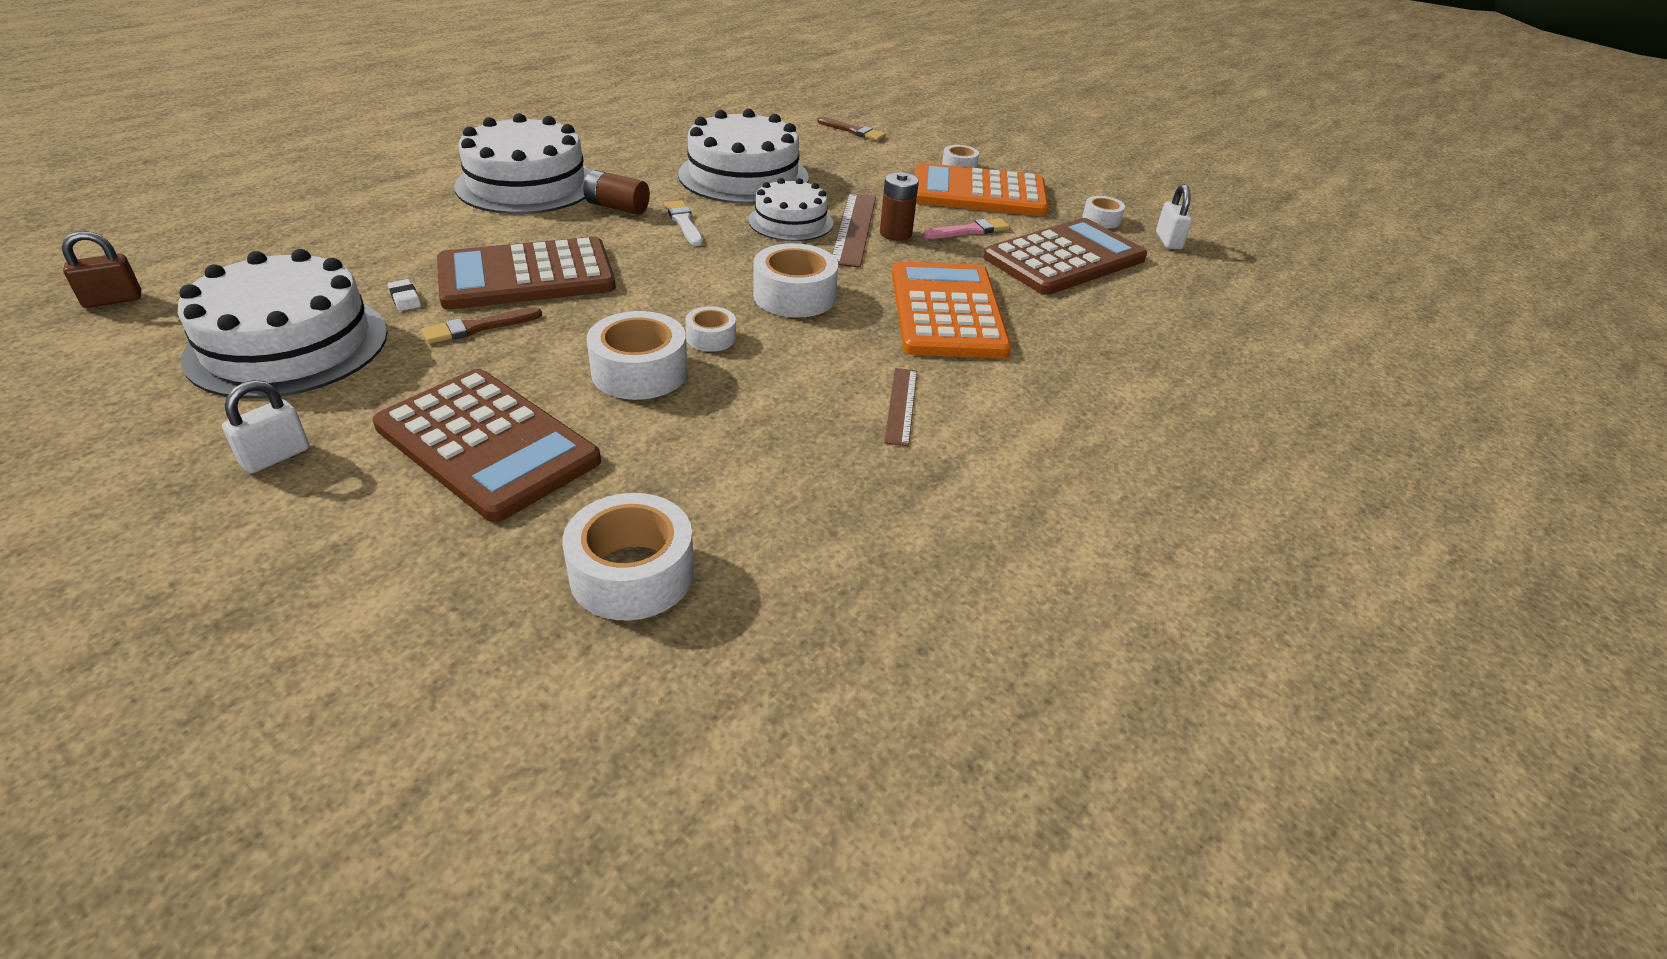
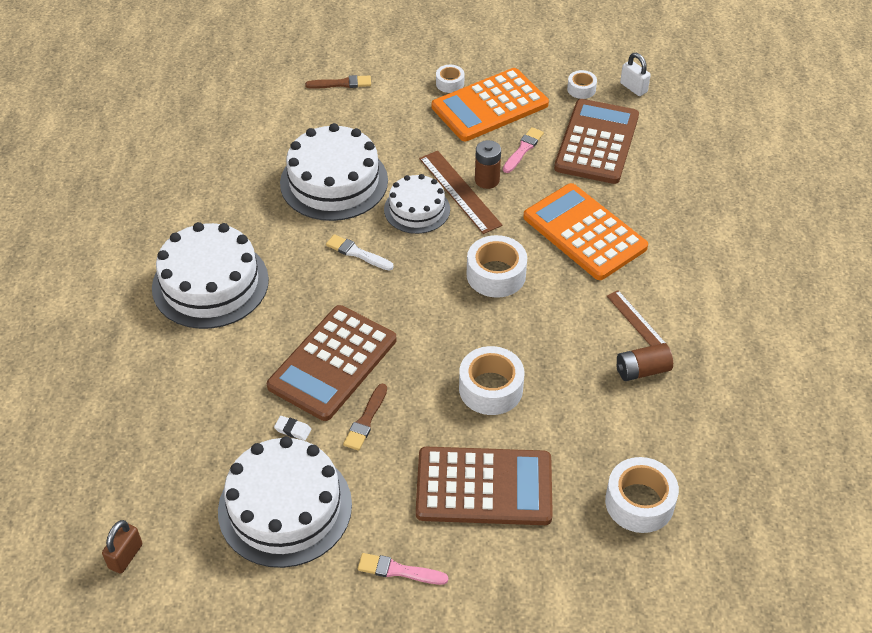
camera: 35 degrees left, 10 degrees up
(275, 457) = (398, 570): white padlock -> pink brush
(617, 207) = (299, 266): brown battery -> brown battery (642, 370)
(711, 338) = (494, 338): white tape -> none

